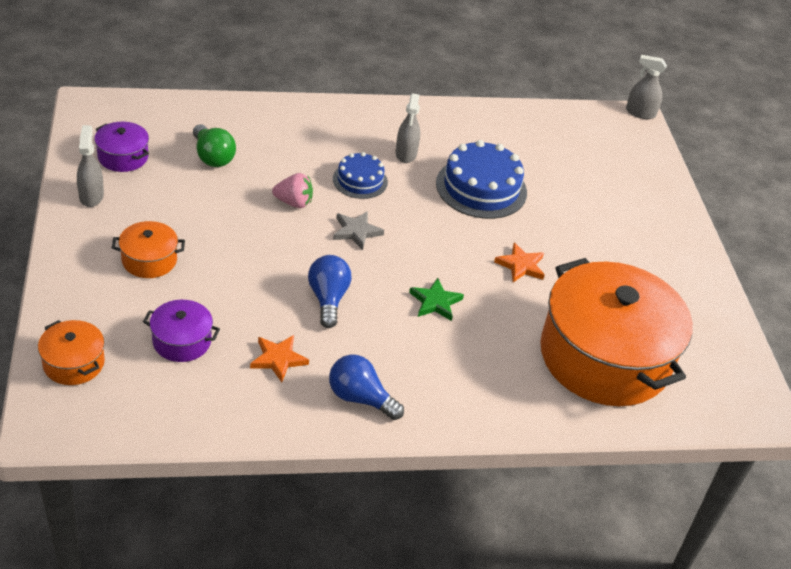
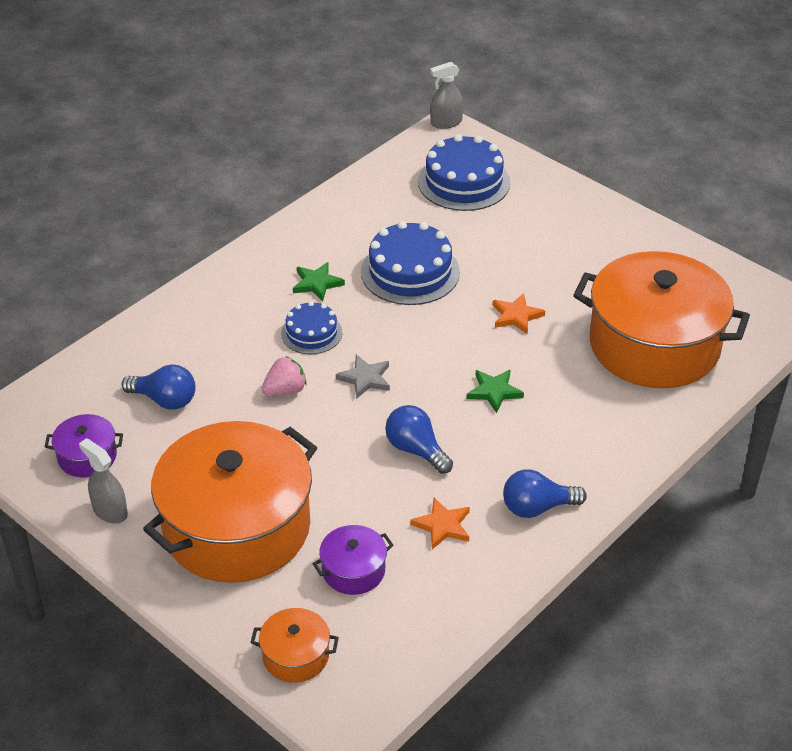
camera: 35 degrees left, 0 degrees up
(149, 260) = (237, 527): orange pot -> orange pot, size x2.39
(212, 157) = (165, 400): green light bulb -> blue light bulb
(406, 154) = (317, 283): grey spray bottle -> green star
(601, 157) = (463, 182): none -> blue cake

